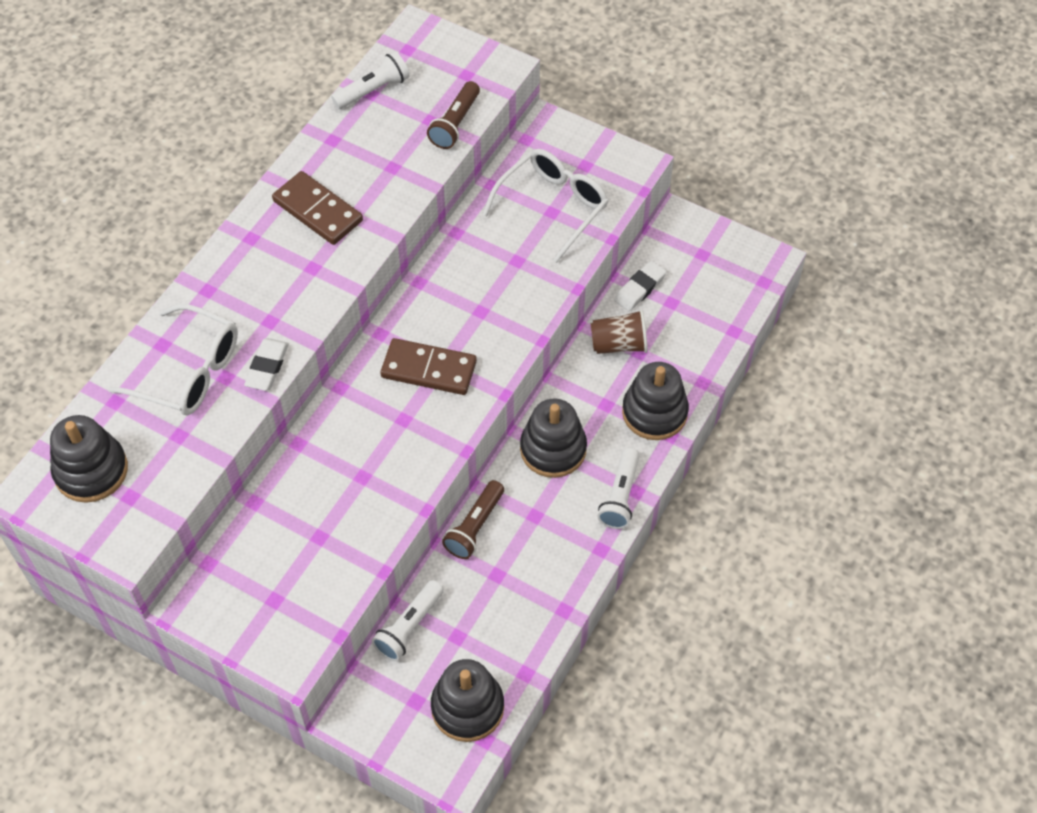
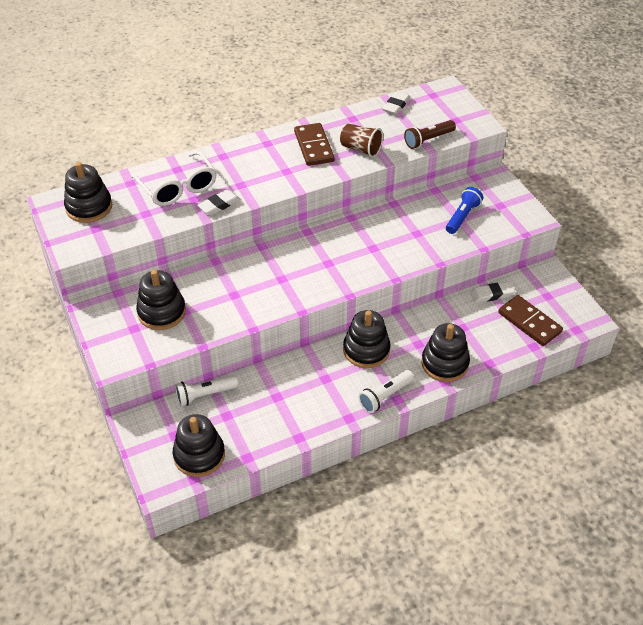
camera: 35 degrees right, 10 degrees down
(291, 556) = (161, 312): none -> black stacking toy
(373, 90) = (396, 105): white flashlight -> white eraser
(429, 369) = (318, 261): brown domino -> brown domino (529, 322)
(475, 527) = (286, 365): brown flashlight -> none
(553, 206) = (462, 216): white glasses -> blue flashlight
(619, 344) = (453, 317): brown cup -> brown cup (361, 149)

